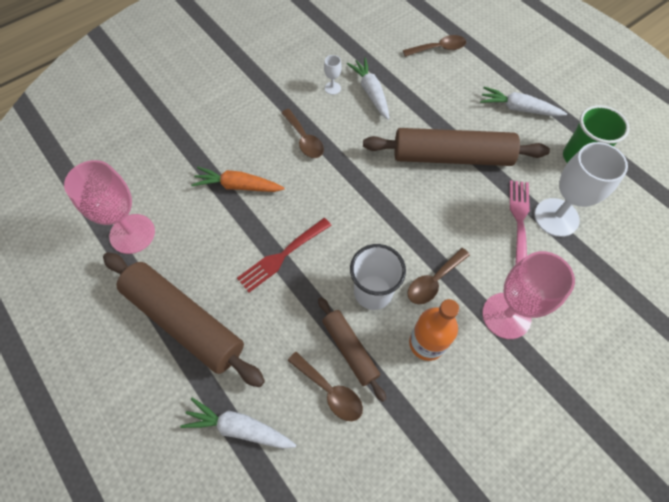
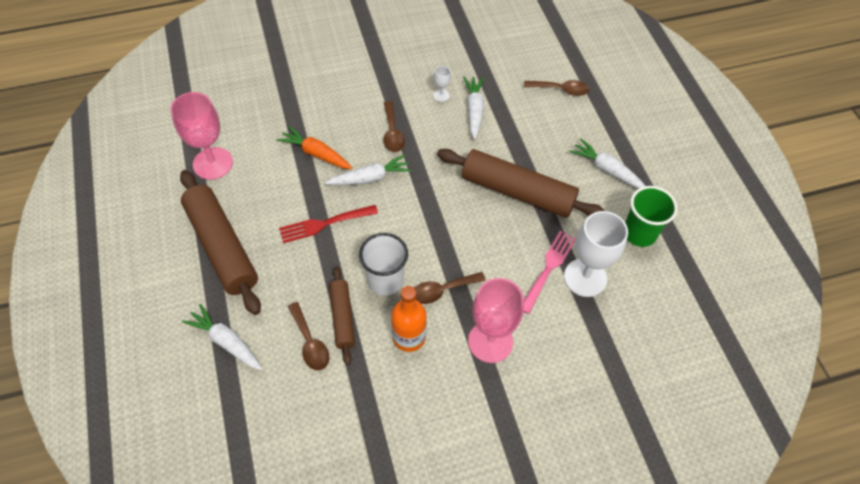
camera: 20 degrees right, 5 degrees down
(305, 192) = (370, 178): none -> white carrot

